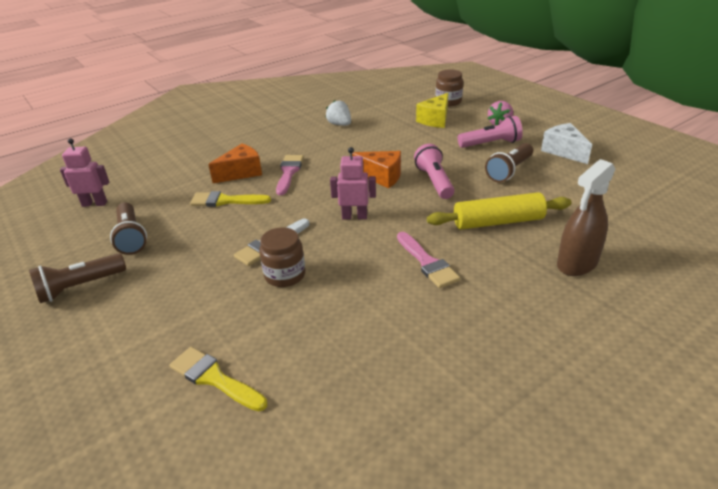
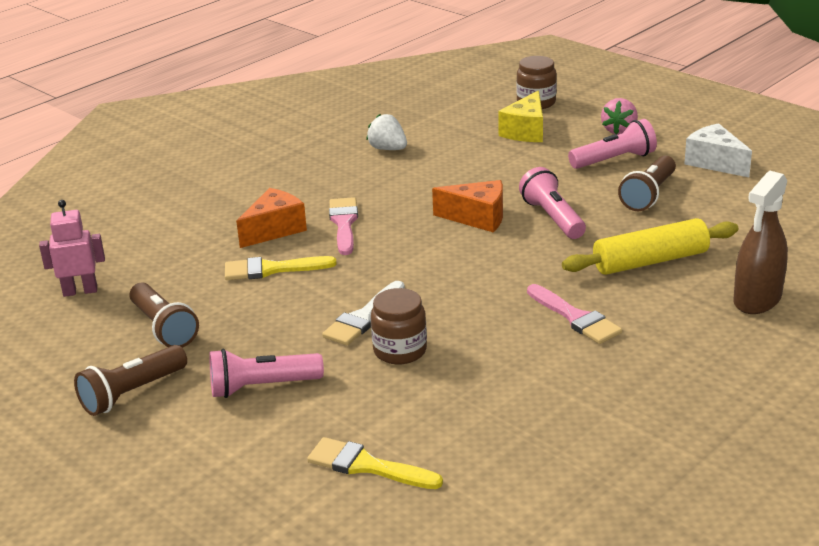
camera: 10 degrees left, 5 degrees down
(171, 294) = (262, 387): none -> pink flashlight
(354, 216) = (461, 272): pink robot -> none

